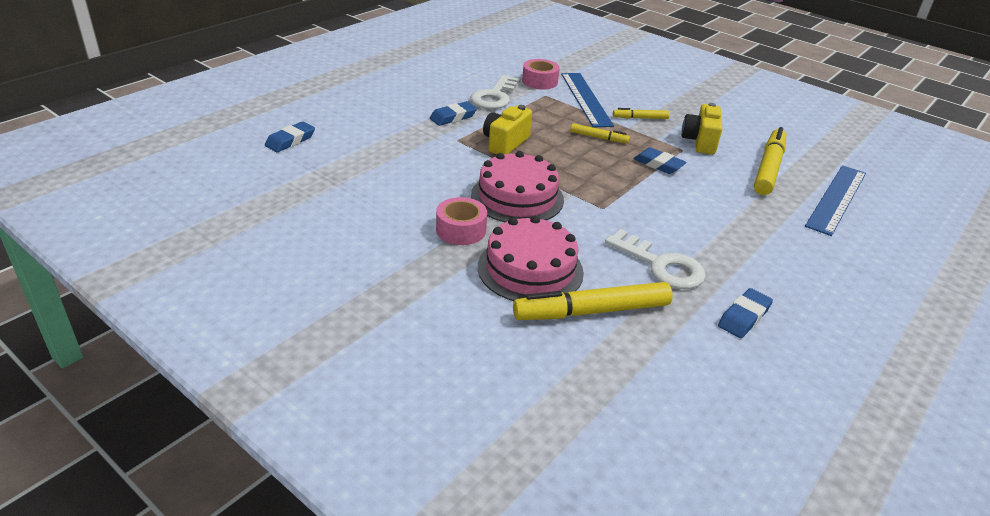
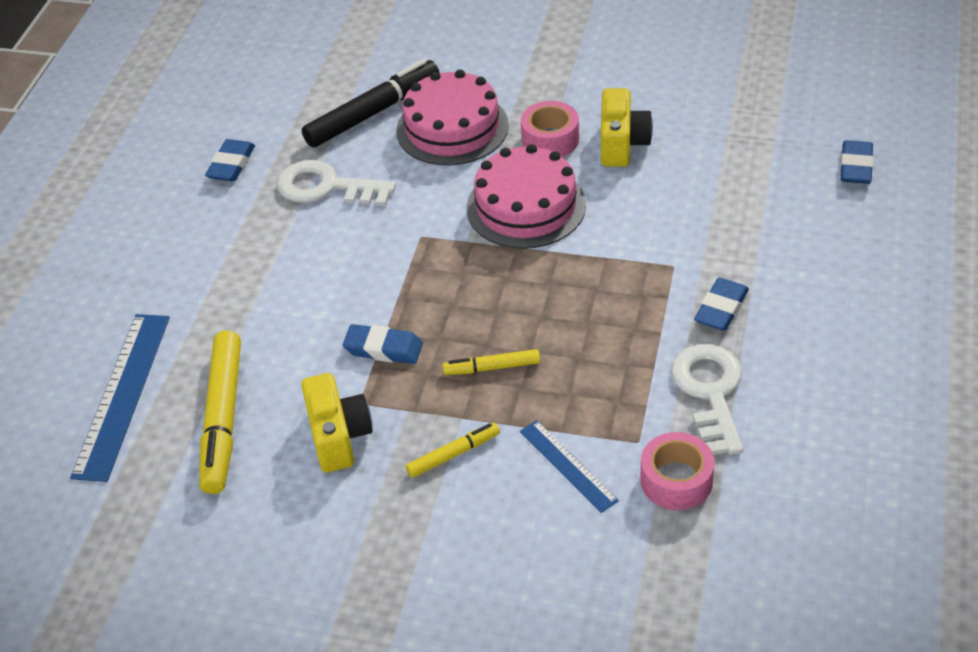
camera: 160 degrees right, 10 degrees up
(505, 143) = (608, 290): yellow camera -> yellow camera (622, 144)
(585, 99) = (568, 465): blue ruler -> blue ruler, size x0.57
(592, 311) = (373, 112): yellow marker -> black marker

